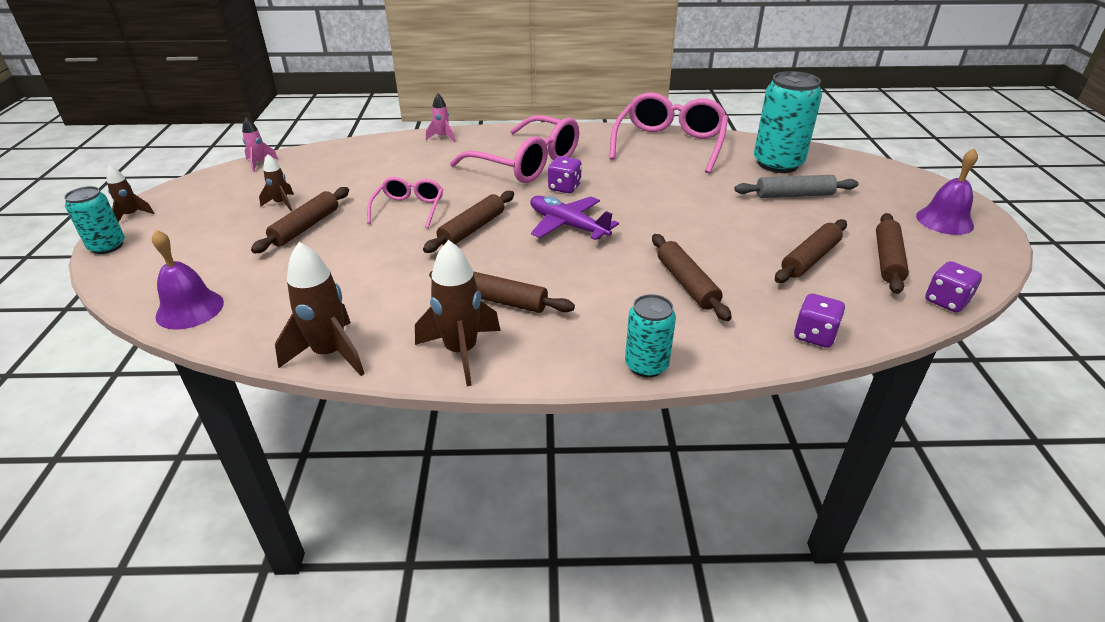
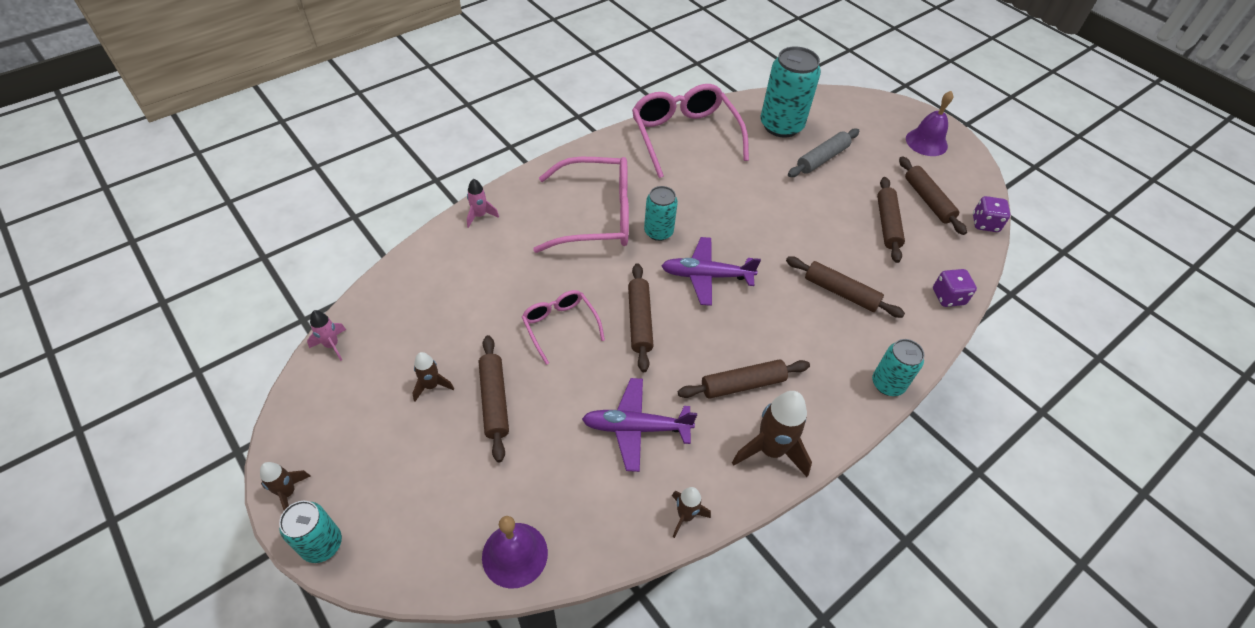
camera: 40 degrees left, 15 degrees up
(330, 354) = (685, 516): brown rocket -> brown rocket, size x0.55
(375, 285) = (636, 428): none -> purple plane
(564, 188) = (658, 232): purple dice -> turquoise can

